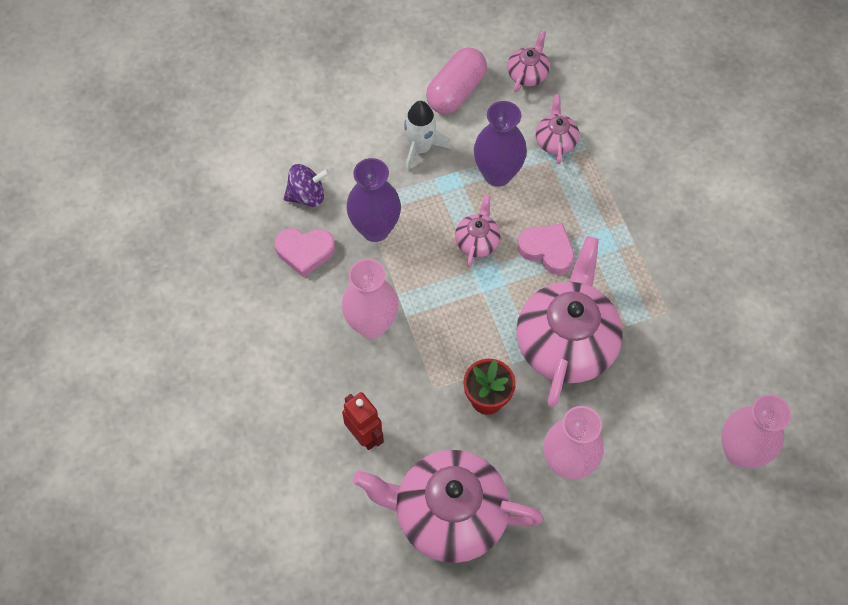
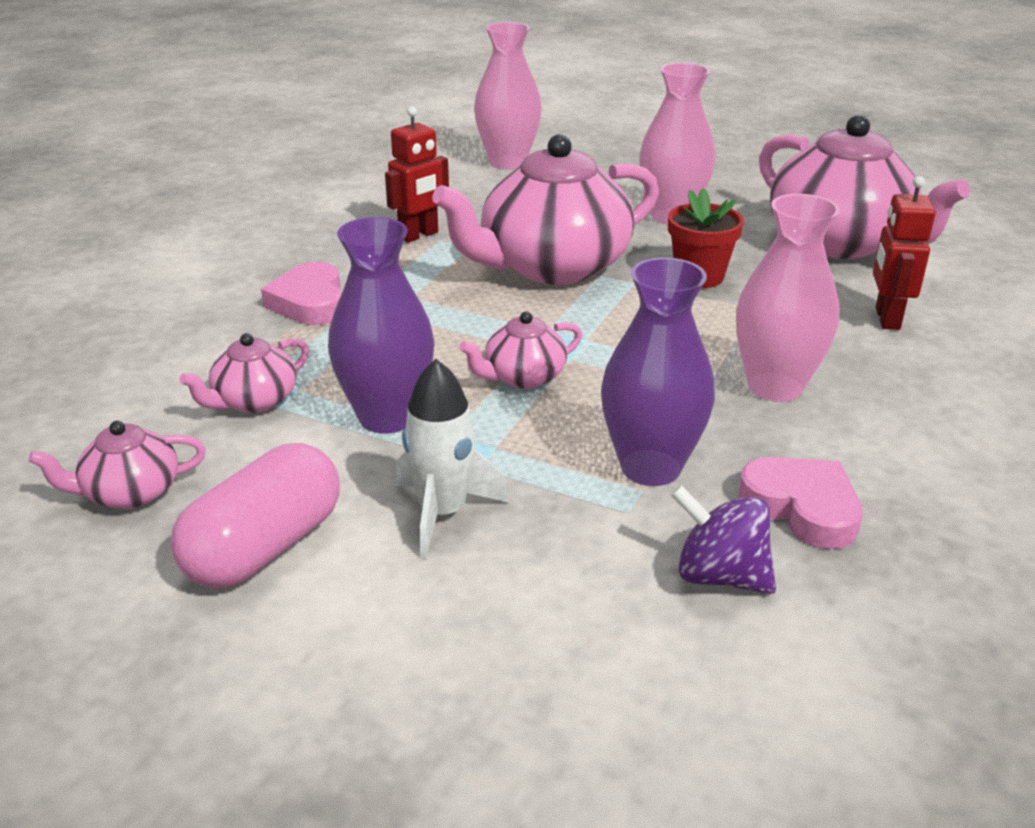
camera: 135 degrees left, 30 degrees down
(456, 91) = (264, 547): pink capsule -> pink capsule turned 45 degrees counterclockwise
(547, 250) = (453, 326): pink heart -> pink heart (310, 302)
(665, 313) = (419, 235): none -> red robot

